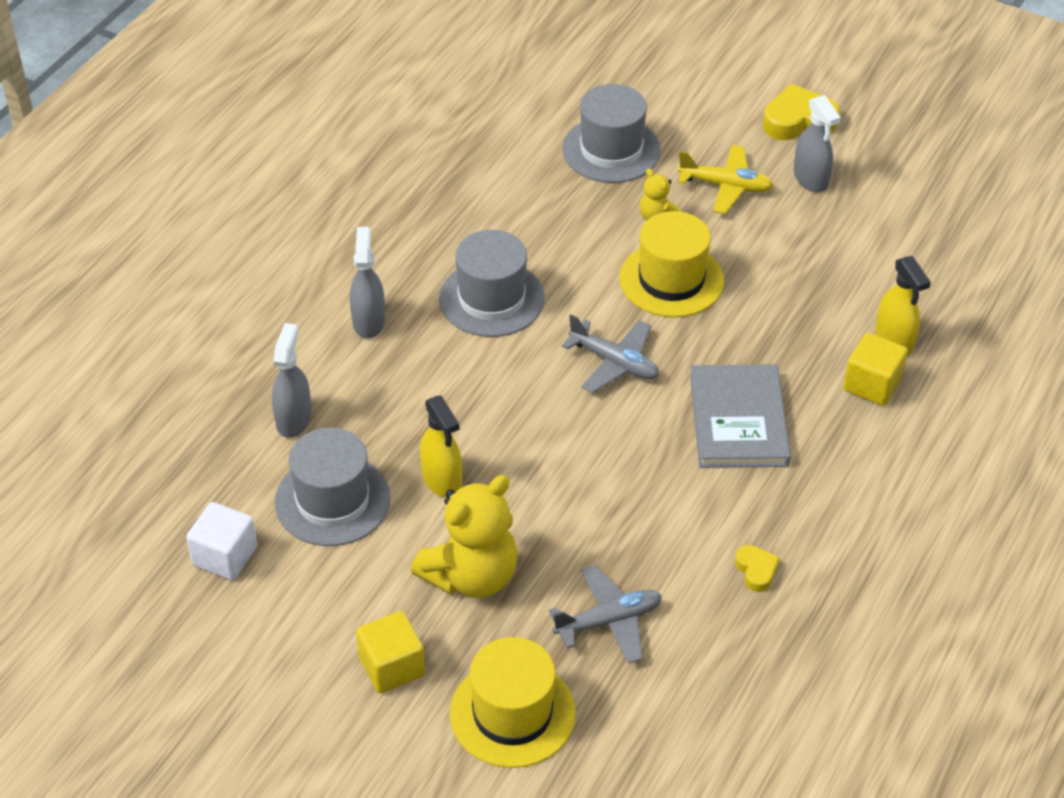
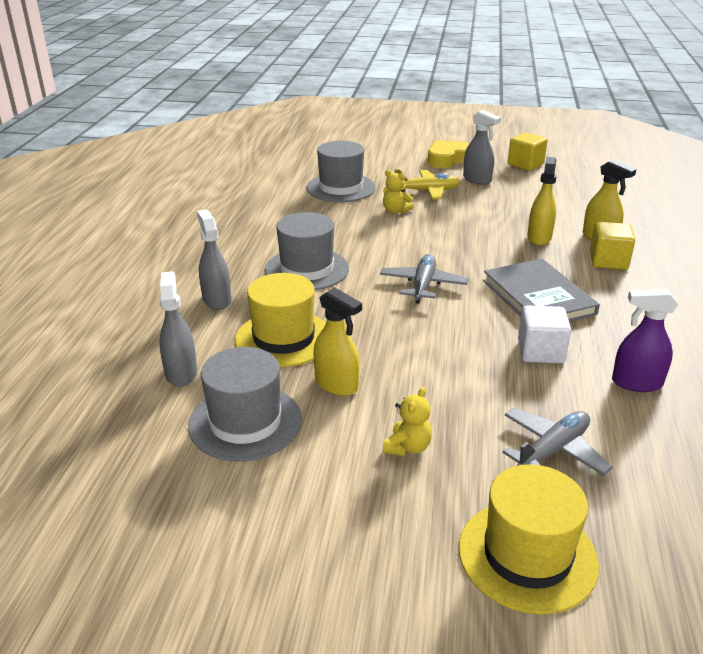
camera: 20 degrees left, 15 degrees down
(225, 556) = (156, 494): white cube -> white cube (540, 351)
(392, 667) = (380, 548): yellow cube -> yellow cube (525, 164)
(471, 575) = (407, 447): yellow teddy bear -> yellow teddy bear, size x0.48
(614, 363) = (423, 285): grey plane -> grey plane turned 90 degrees counterclockwise
(671, 280) = (428, 237): yellow hat -> yellow hat (283, 338)
(756, 571) = (636, 383): yellow heart -> purple spray bottle
(814, 319) = (539, 237): none -> yellow spray bottle

